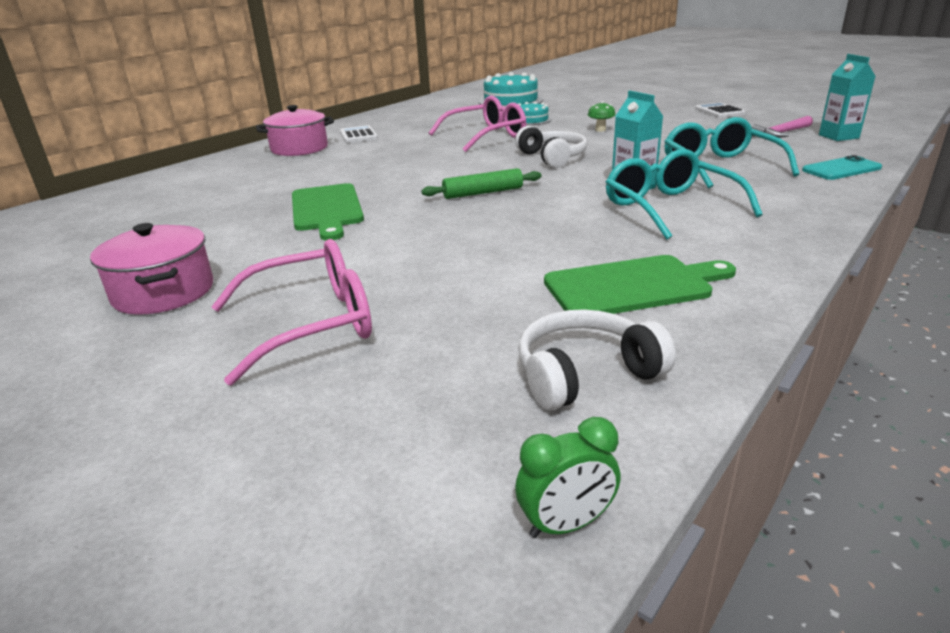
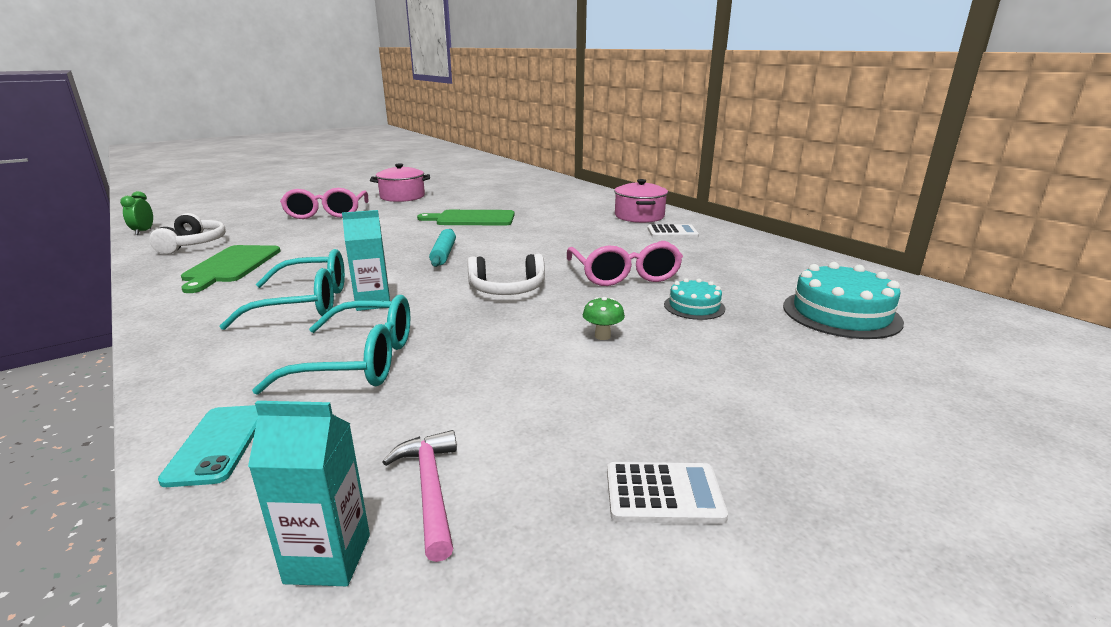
camera: 105 degrees right, 5 degrees down
(483, 193) = (444, 254): green rolling pin -> turquoise rolling pin

